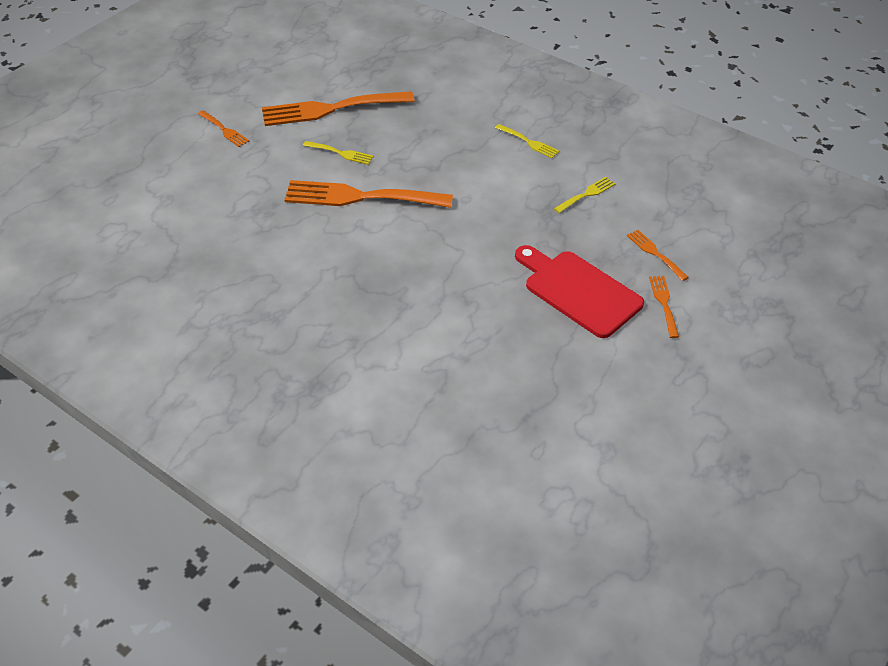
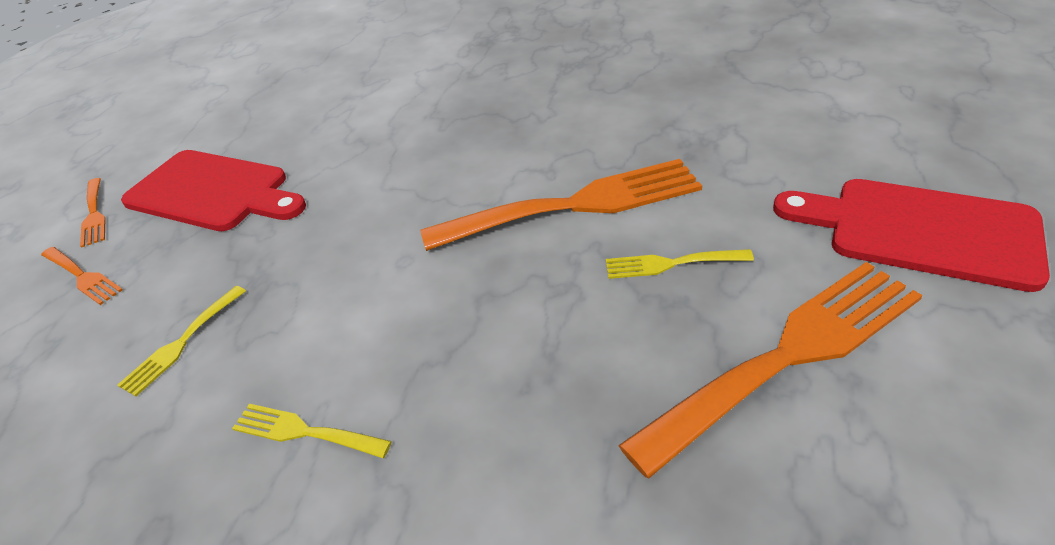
camera: 165 degrees right, 5 degrees down
(224, 130) = (920, 231): orange fork -> red cutting board

